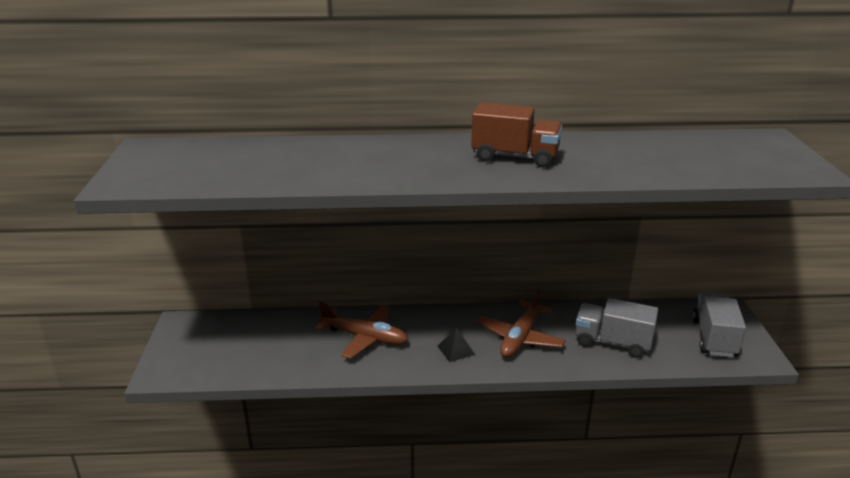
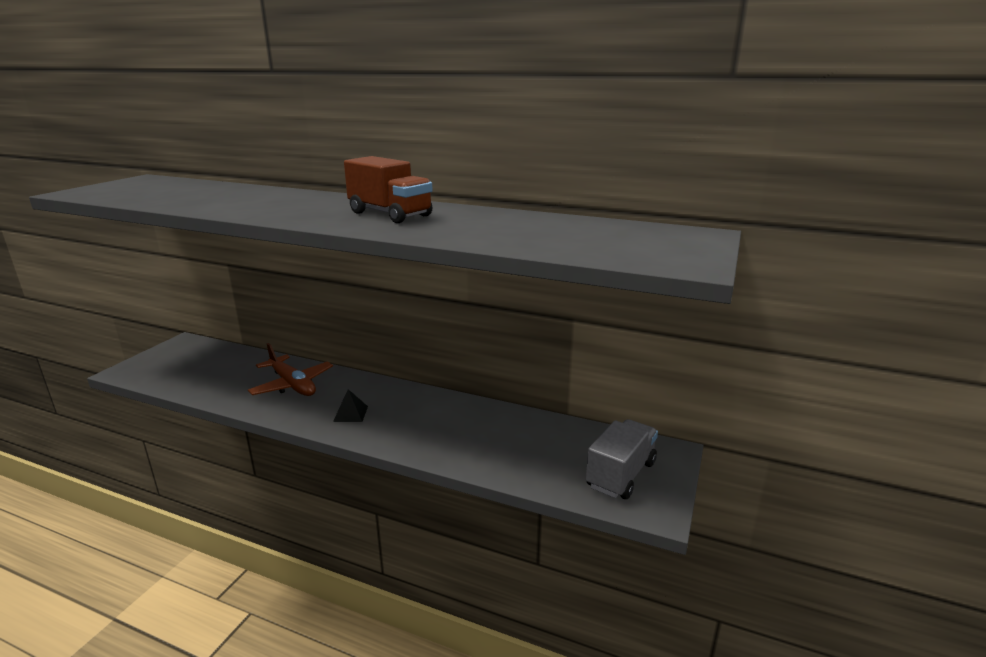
camera: 25 degrees right, 5 degrees down
(520, 338) = (419, 419): brown plane -> none
(612, 342) = (503, 448): grey truck -> none

